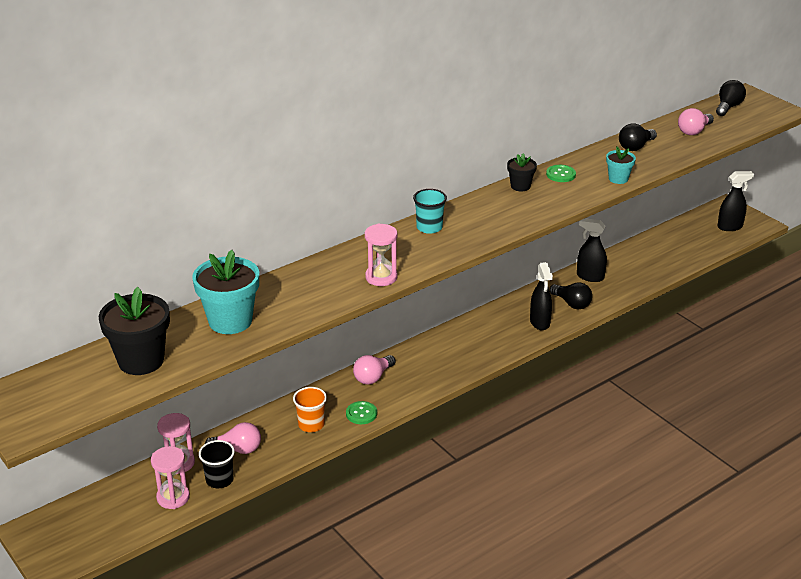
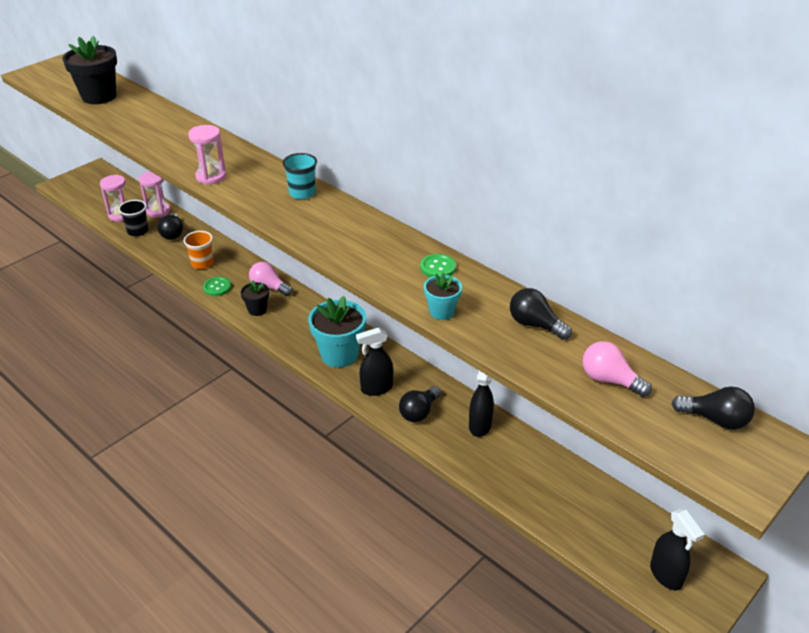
camera: 80 degrees right, 5 degrees up
(230, 321) = (146, 120): turquoise flower pot -> turquoise flower pot (339, 354)
(238, 449) = (172, 233): pink light bulb -> black light bulb
(520, 186) = (401, 241): black flower pot -> black flower pot (257, 310)

